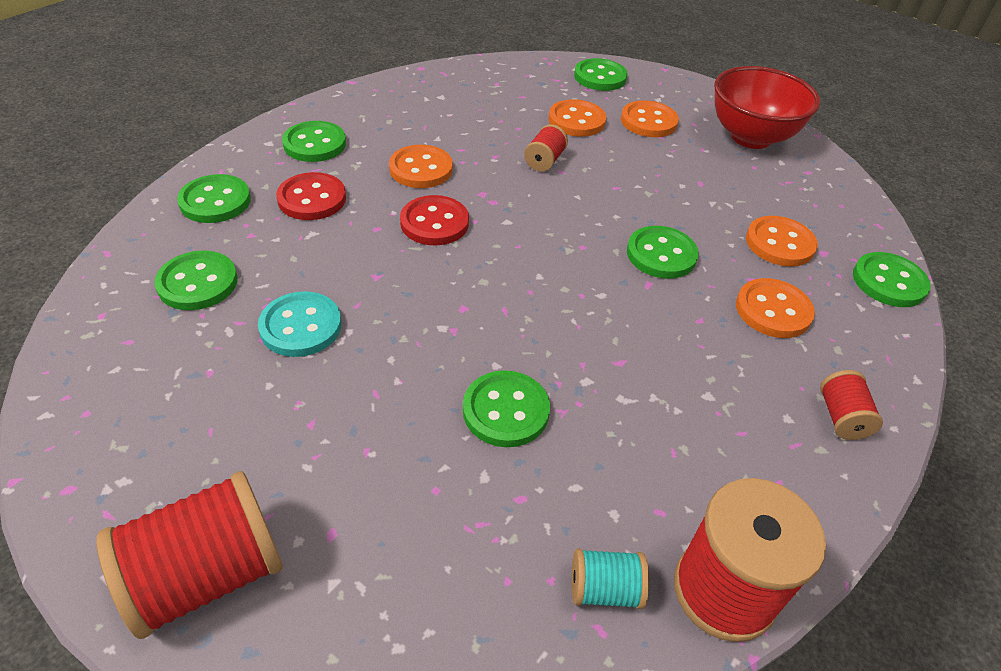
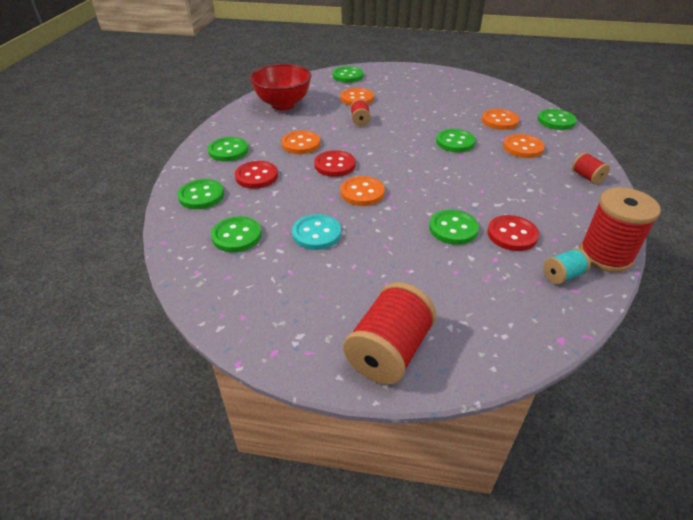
camera: 25 degrees left, 5 degrees down
(592, 467) = (512, 235): none -> red button
(648, 121) = (392, 89): orange button -> orange button (362, 193)
(750, 137) = (445, 82): red bowl -> red bowl (283, 105)

